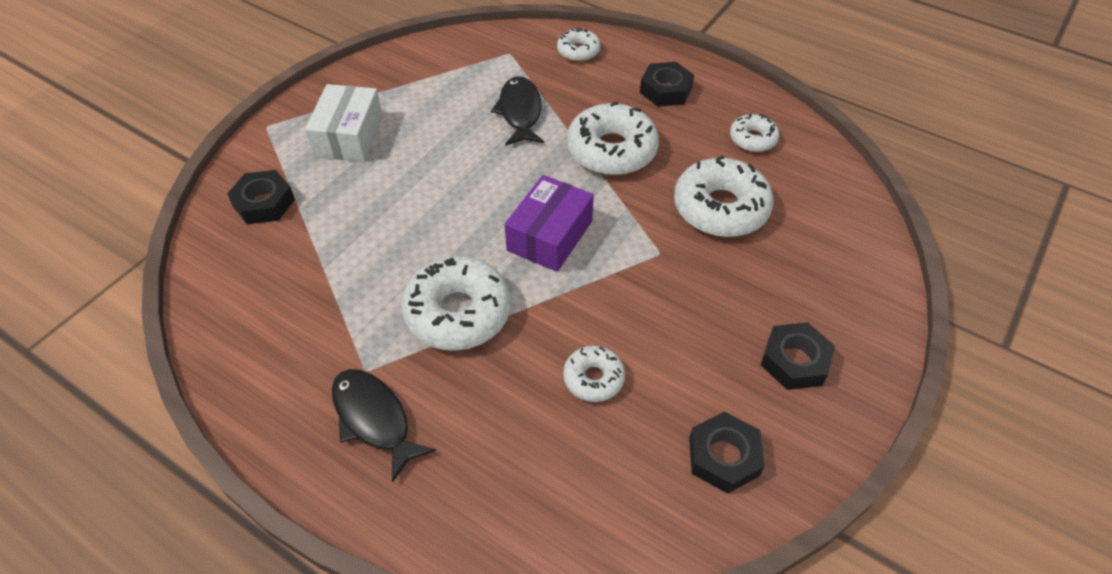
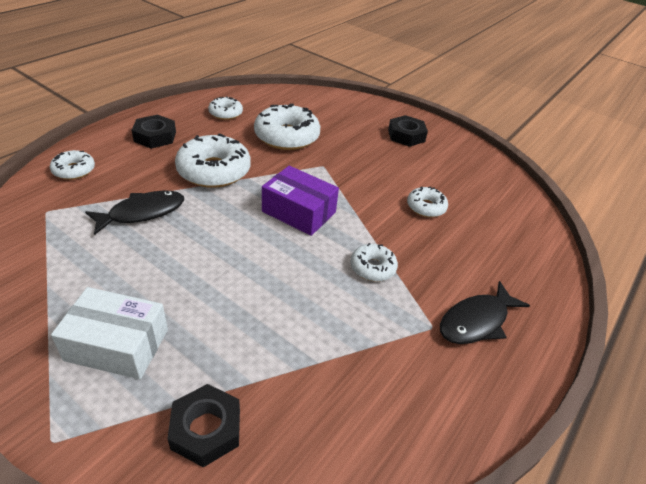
camera: 90 degrees left, 10 degrees down
(458, 312) = (372, 267): white donut -> white donut, size x0.54
(520, 112) = (142, 213): black fish -> black fish turned 150 degrees clockwise
(724, 456) = (470, 169): black nut -> none

